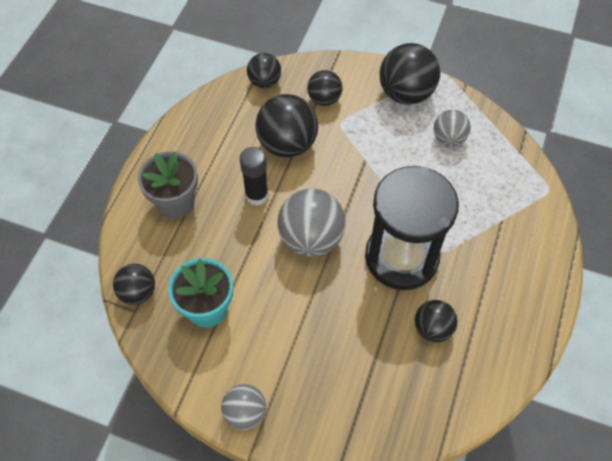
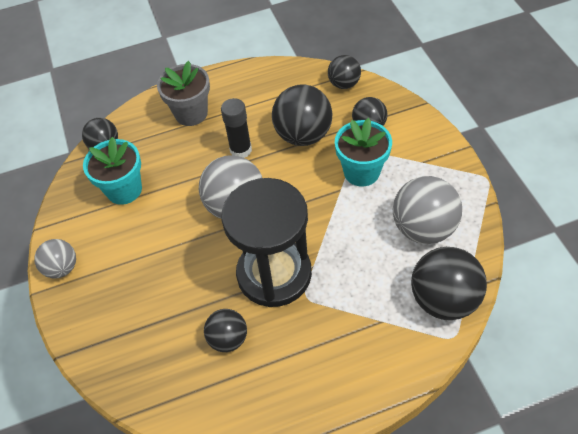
camera: 55 degrees right, 5 degrees down
(362, 135) = (361, 172): none -> turquoise flower pot
(406, 93) = (435, 170): black ball -> black ball (443, 299)
(448, 138) = (423, 228): grey ball -> grey ball, size x1.70

